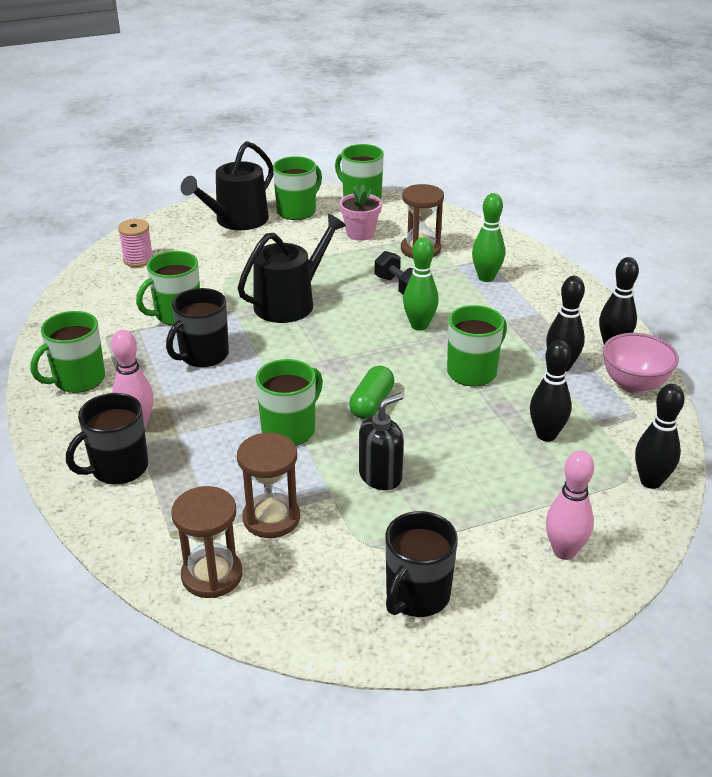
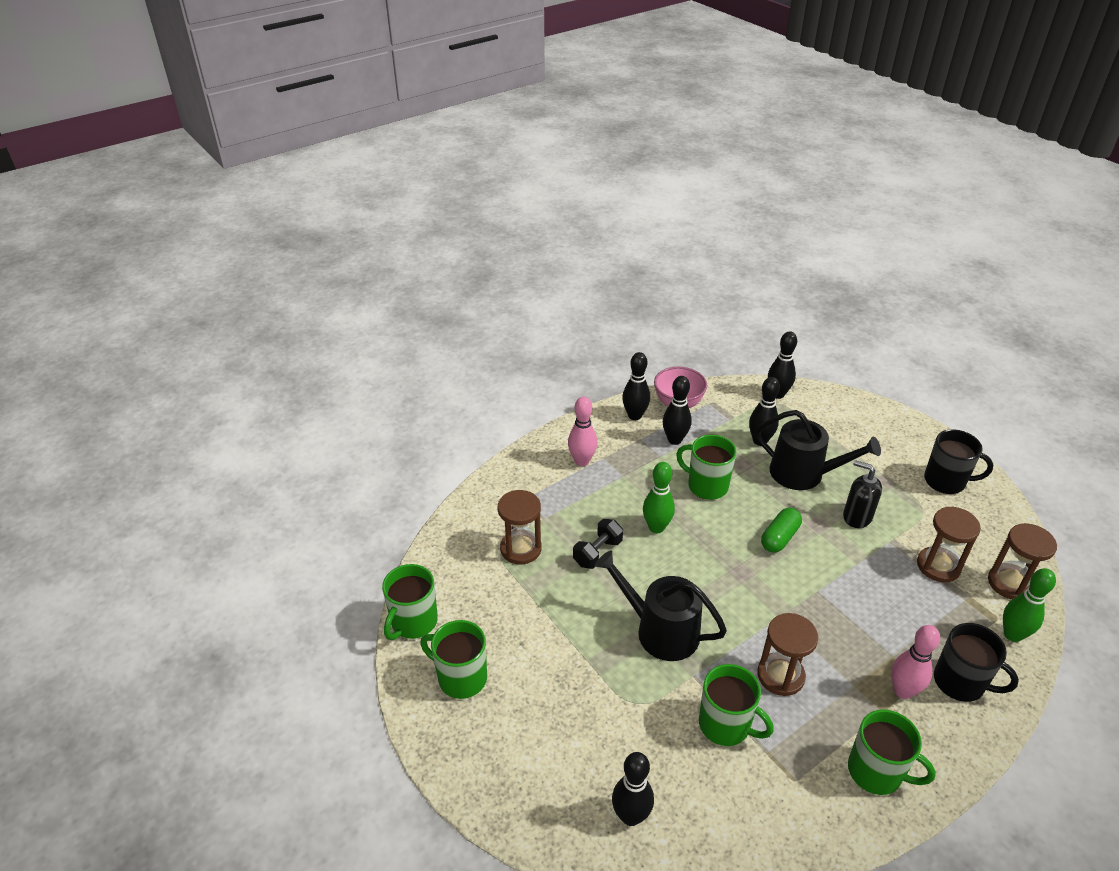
camera: 105 degrees left, 5 degrees up
(138, 259) = (631, 816): pink spool -> black bowling pin
(203, 355) = (780, 675): black mug -> brown hourglass
(237, 220) = (500, 736): black watering can -> black watering can (803, 473)
(290, 429) = (841, 580): green mug -> none
(360, 233) = (501, 604): pink flower pot -> none
(371, 403) = (779, 538): green capsule -> green capsule turned 60 degrees counterclockwise
(486, 277) = (558, 495): green bowling pin -> green bowling pin (1012, 634)
(564, 551) = (863, 425): pink bowling pin -> pink bowling pin (582, 461)

